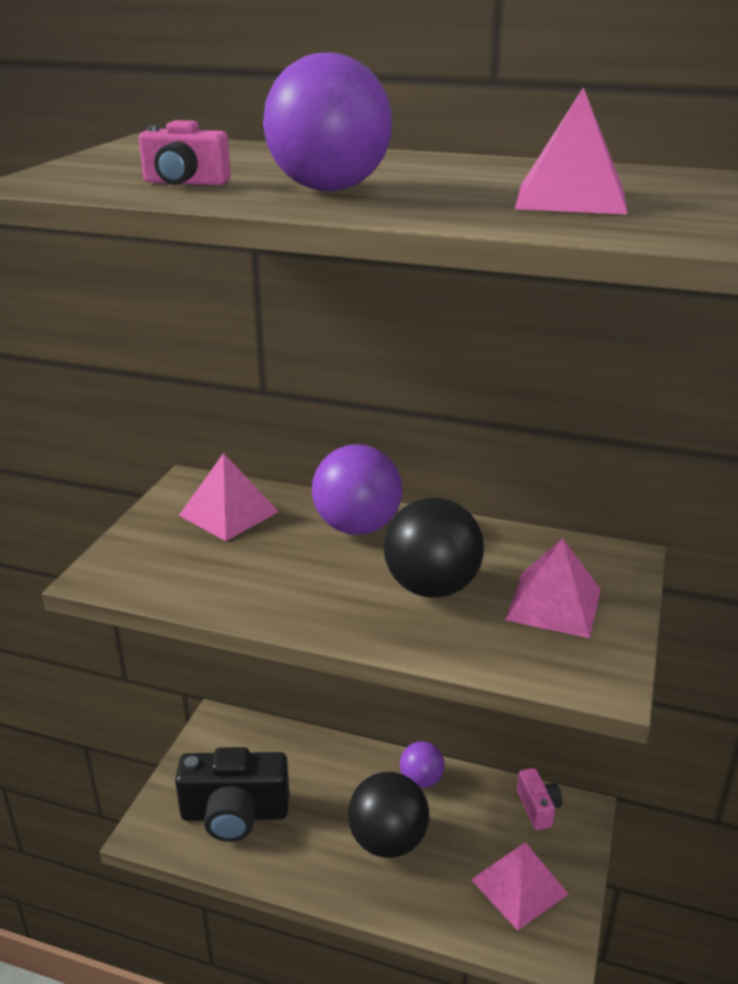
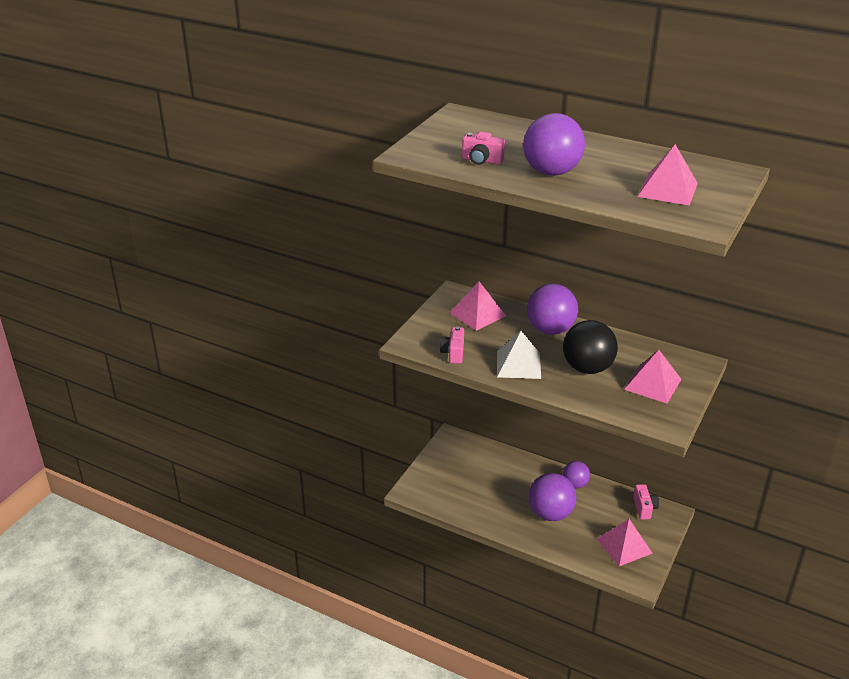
camera: 10 degrees right, 5 degrees up
(183, 585) = (453, 353): none -> pink camera
(234, 814) = (461, 488): black camera -> none
(306, 594) = (518, 364): none -> white pyramid
(388, 841) = (550, 514): black ball -> purple ball

